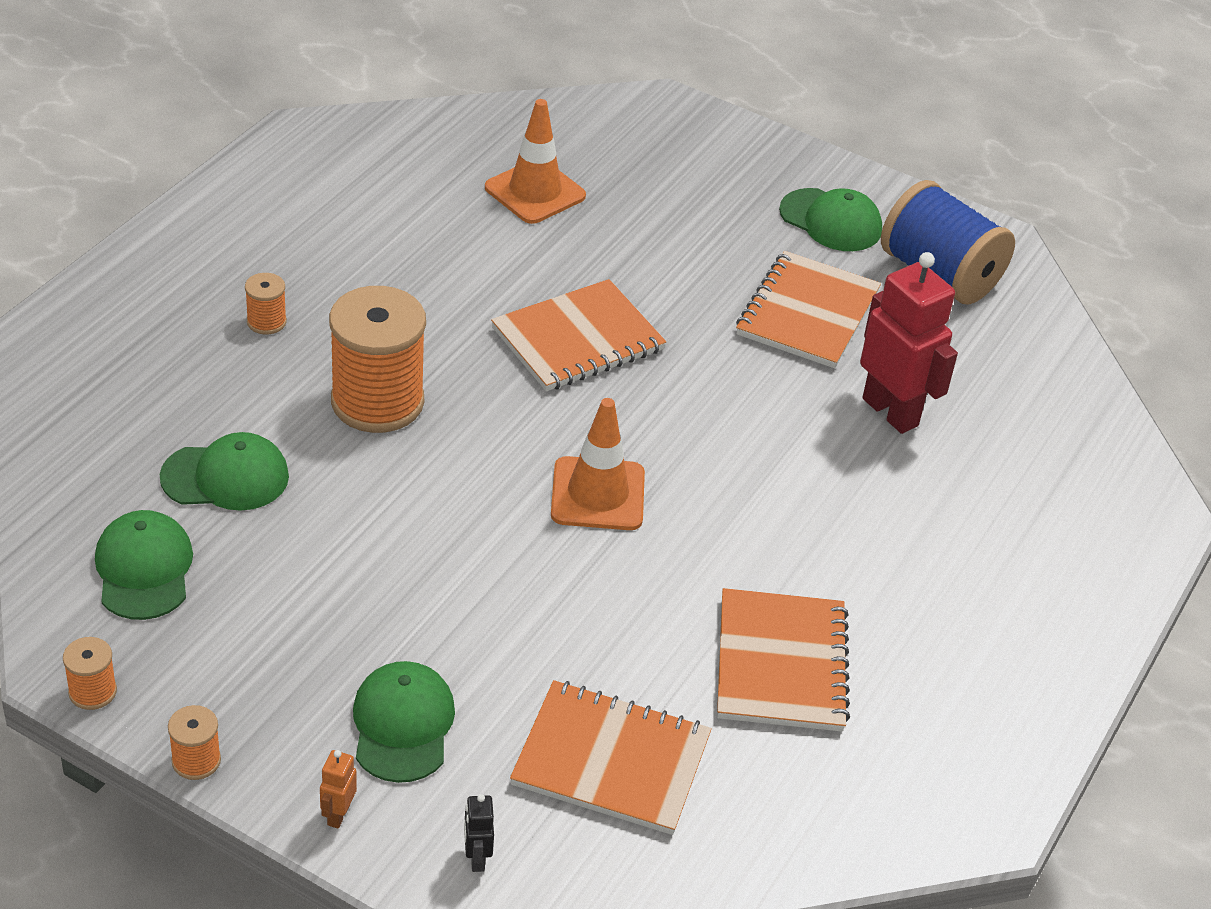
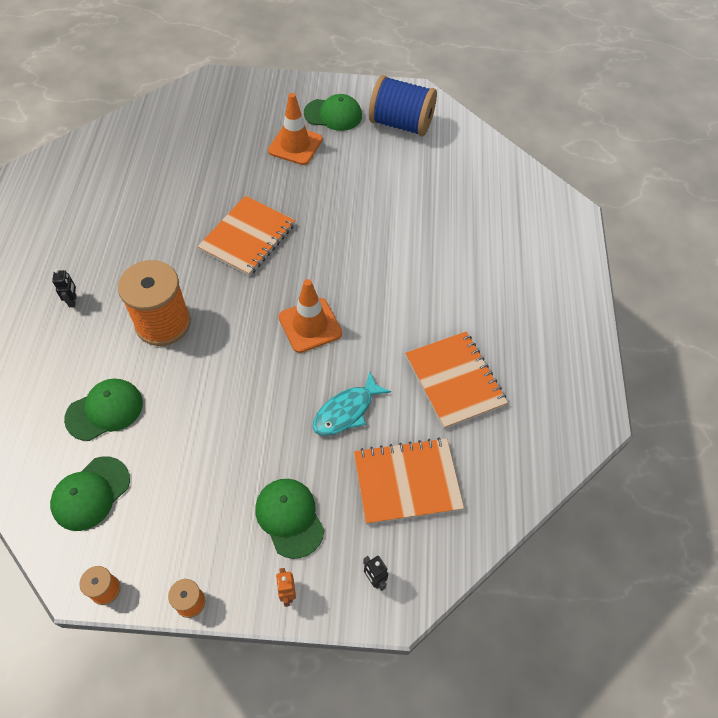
camera: 25 degrees left, 15 degrees up
(144, 569) = (91, 493): green cap -> green cap turned 105 degrees counterclockwise
(266, 322) = (73, 301): orange spool -> black robot
(535, 192) = (175, 158): orange traffic cone -> orange traffic cone (295, 145)
(579, 629) = (346, 411): none -> turquoise fish
(807, 313) = (352, 172): orange notebook -> none
(891, 412) = (423, 211): red robot -> none

